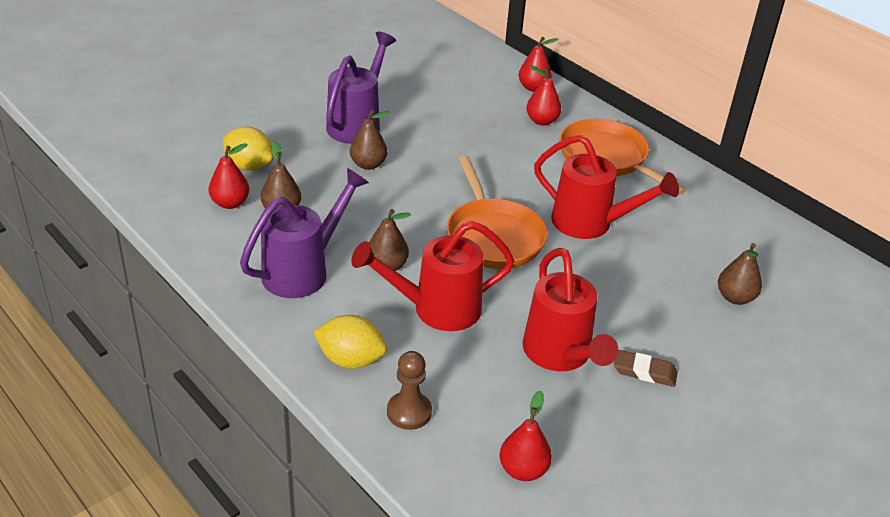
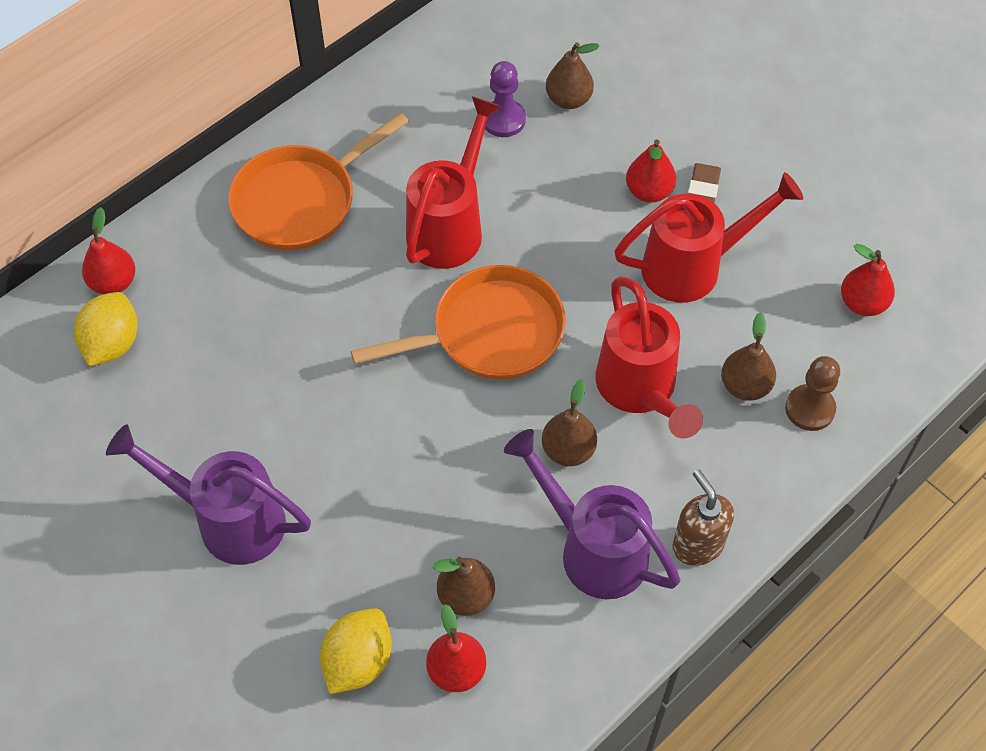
camera: 90 degrees left, 20 degrees up
(293, 325) = (697, 545): none -> brown soap dispenser
(351, 360) = (743, 474): yellow lemon -> yellow lemon (112, 344)
(368, 164) = (340, 494): brown pear -> brown pear (745, 386)
(541, 121) = (209, 274): red pear -> red pear (649, 192)
(703, 259) = (503, 120): none -> purple pawn

